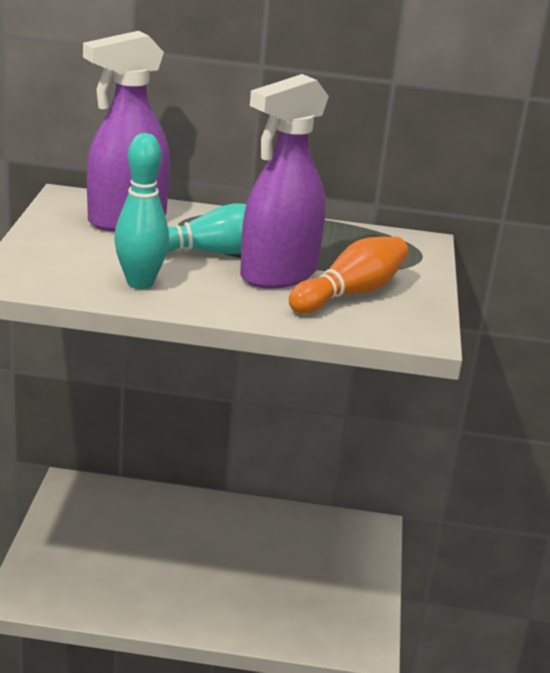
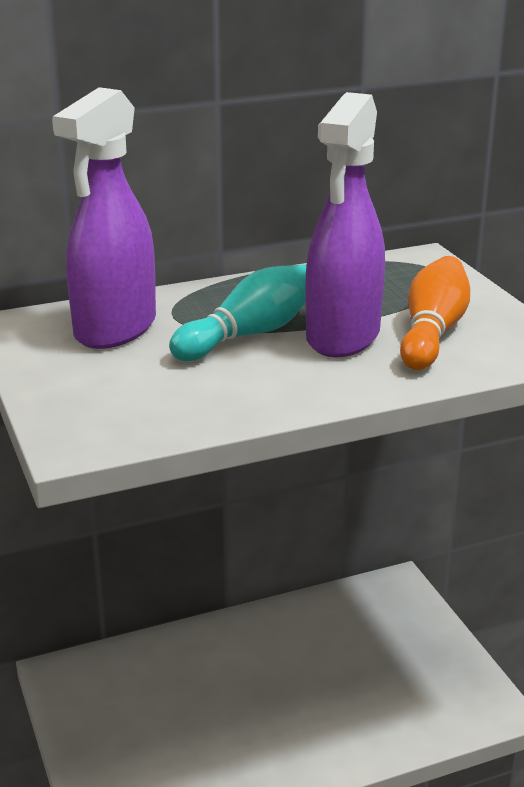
camera: 25 degrees left, 0 degrees up
(140, 283) = (221, 395): turquoise bowling pin -> none

